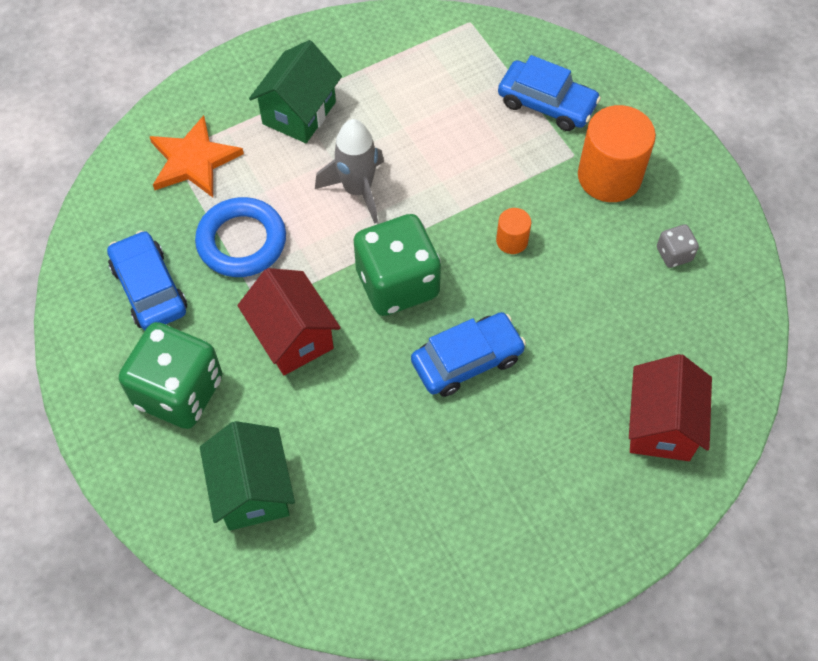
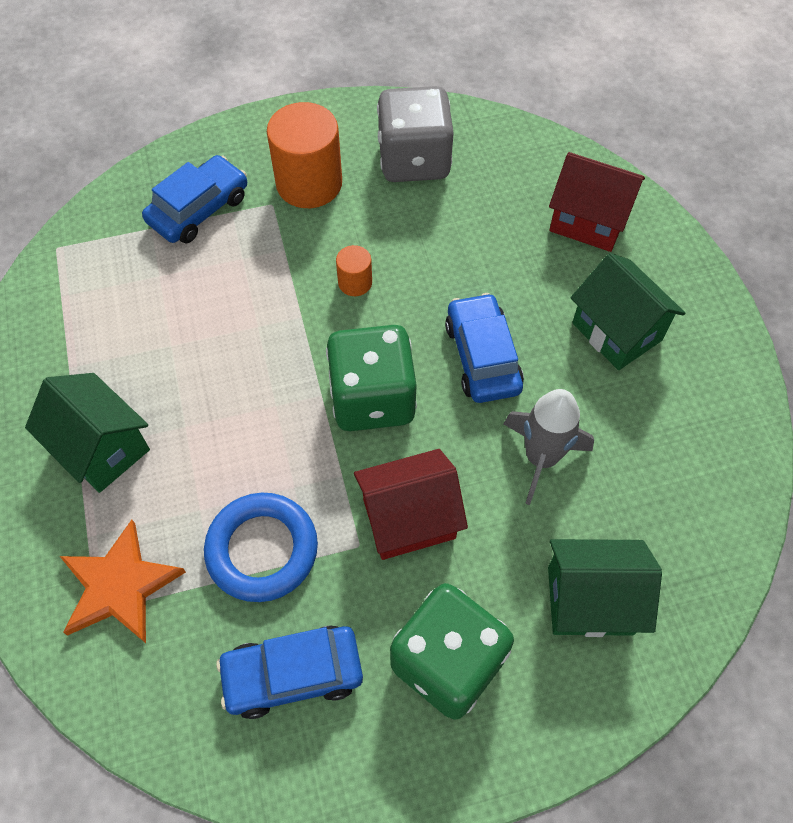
camera: 75 degrees left, 0 degrees up
(357, 190) = (237, 410): grey rocket -> grey rocket (541, 458)
(534, 472) = (617, 331): none -> green house
(674, 254) = (414, 160): grey dice -> grey dice, size x2.26

